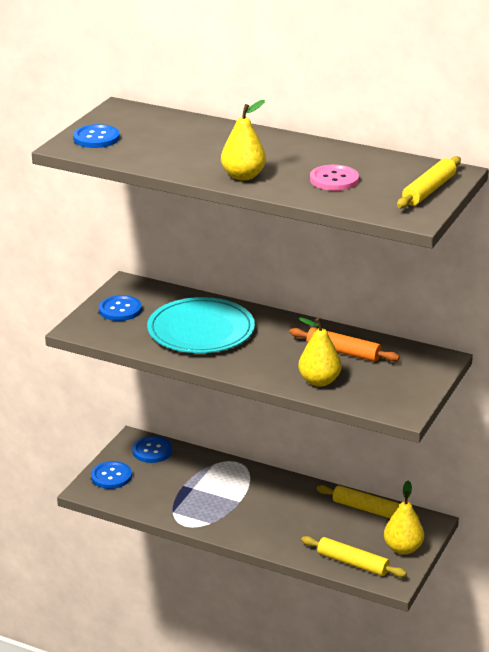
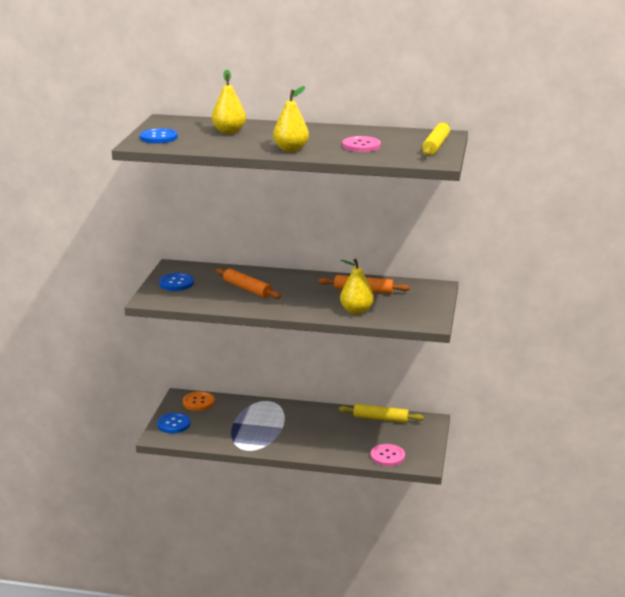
camera: 15 degrees left, 5 degrees down
(152, 451) = (198, 402): blue button -> orange button
(201, 330) = (247, 289): turquoise plate -> orange rolling pin
(353, 563) = (387, 456): yellow rolling pin -> pink button
(403, 548) = (420, 441): yellow pear -> yellow pear (229, 132)

